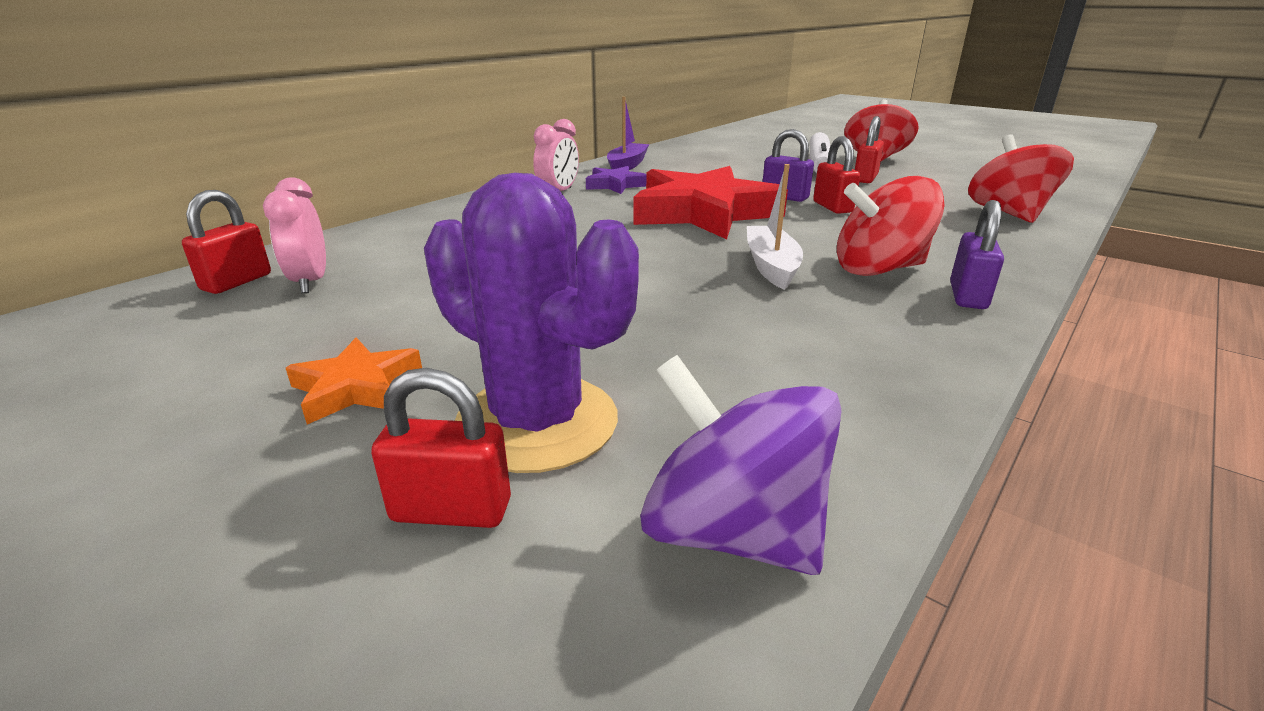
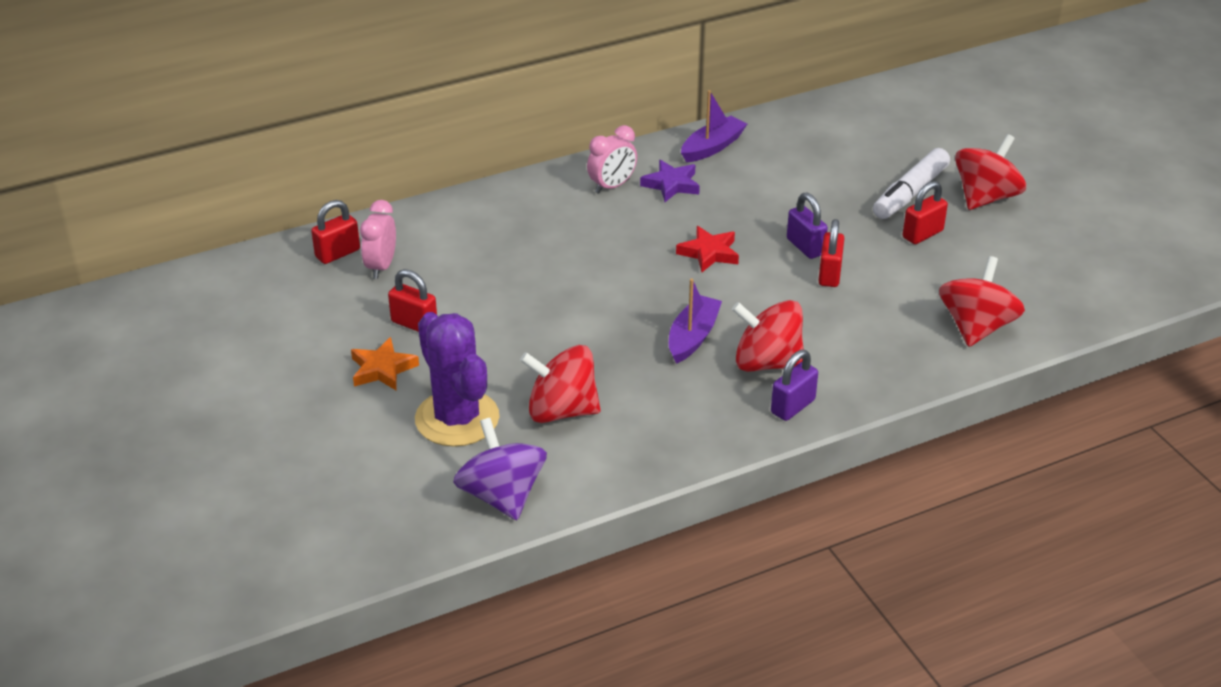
camera: 25 degrees right, 10 degrees up
(451, 510) = (399, 451): red padlock -> red padlock (414, 324)
(698, 369) = (561, 411): none -> red spinning top
(704, 213) = (709, 253): red star -> red star, size x0.47
(771, 266) = (693, 337): white boat -> purple boat

